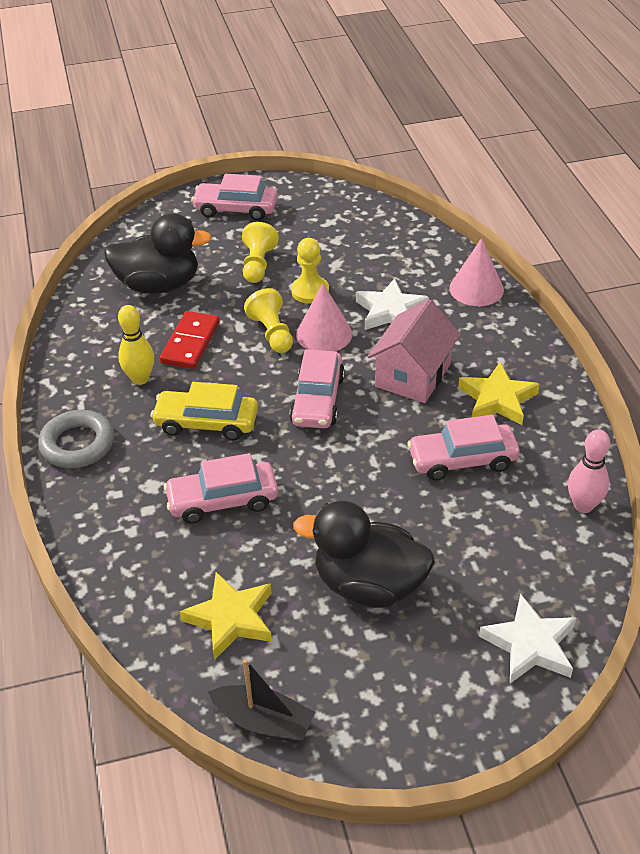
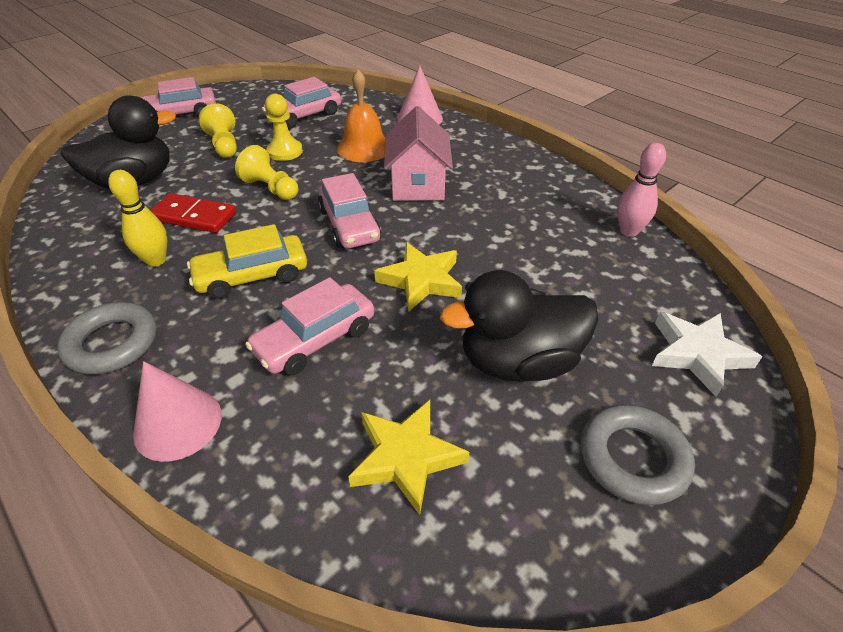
camera: 30 degrees left, 0 degrees up
(190, 343) = (194, 216): red domino -> red domino turned 60 degrees counterclockwise
(264, 722) = (529, 564): black boat -> none
(324, 334) = (319, 177): pink cone -> pink cone (178, 423)
(390, 311) = (364, 148): white star -> orange bell
(395, 694) = (633, 458): none -> grey ring
(462, 460) = (509, 230): pink car -> pink car (304, 116)
(497, 399) = (498, 181): yellow star -> yellow star (421, 280)

